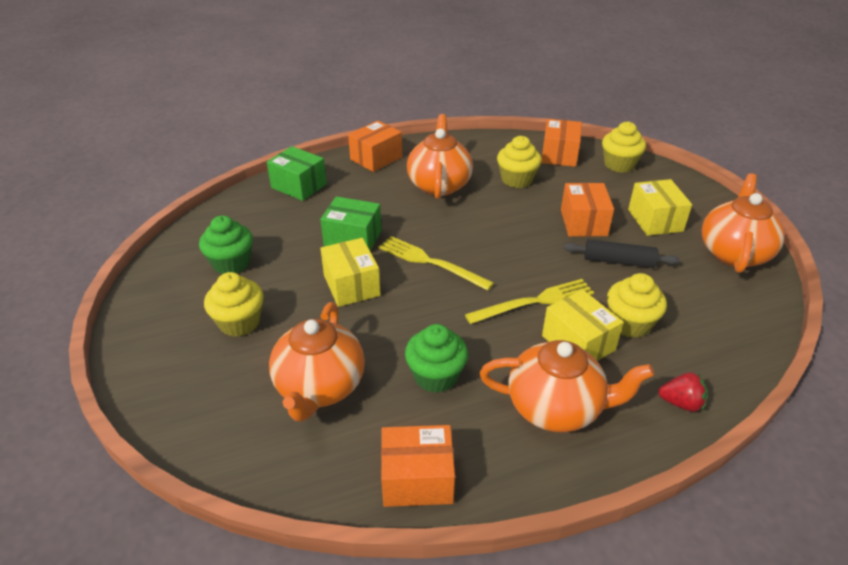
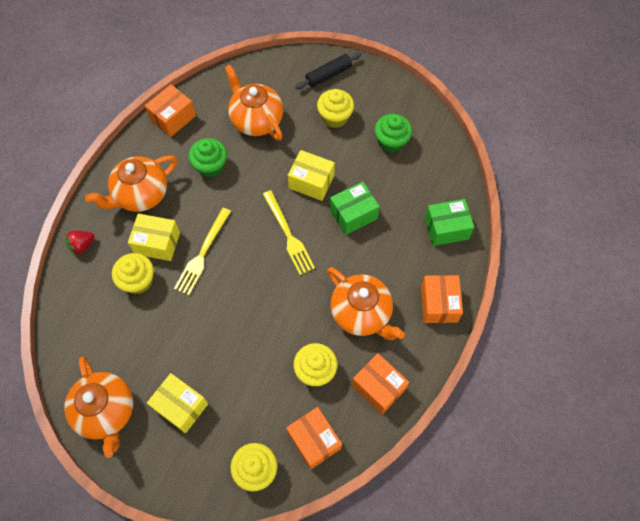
camera: 135 degrees right, 25 degrees up
(431, 262) = (288, 234): yellow fork -> yellow fork turned 75 degrees clockwise
(583, 222) = (228, 357): orange box -> orange box (378, 387)
(618, 261) = (178, 334): black rolling pin -> black rolling pin (328, 75)

